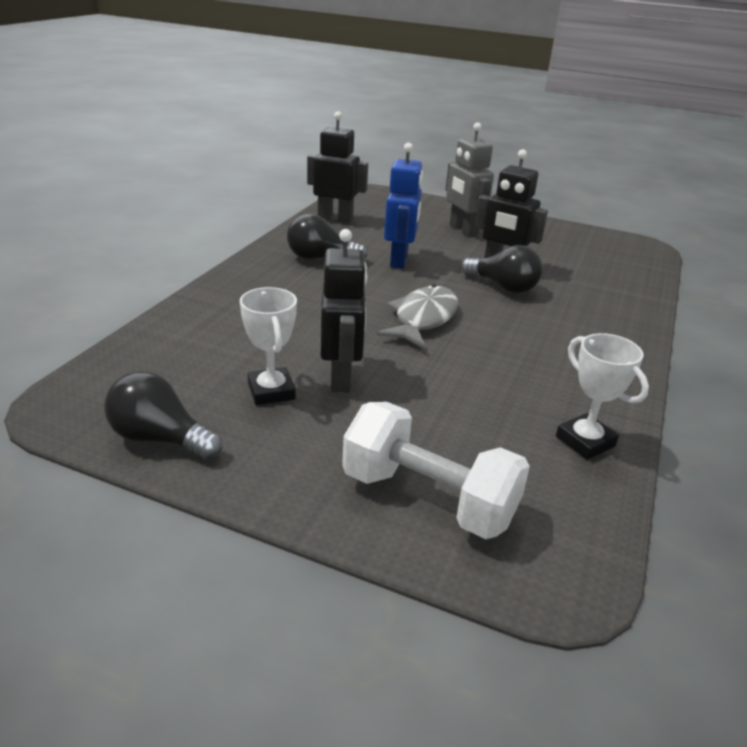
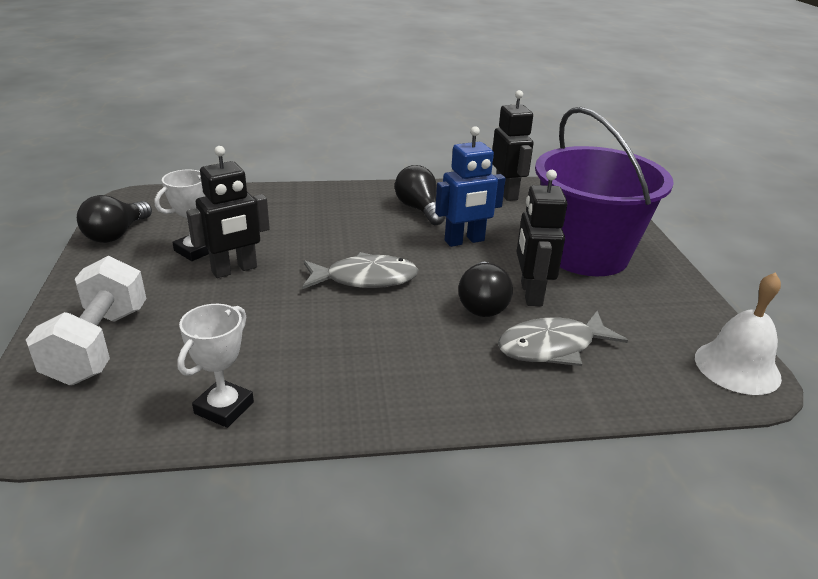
camera: 60 degrees right, 0 degrees up
(160, 439) = (116, 234): black light bulb -> black light bulb turned 150 degrees counterclockwise
(463, 230) = (585, 254): grey robot -> purple bucket
(576, 284) = (552, 347): none -> grey fish
(628, 244) = (737, 367): none -> white bell

